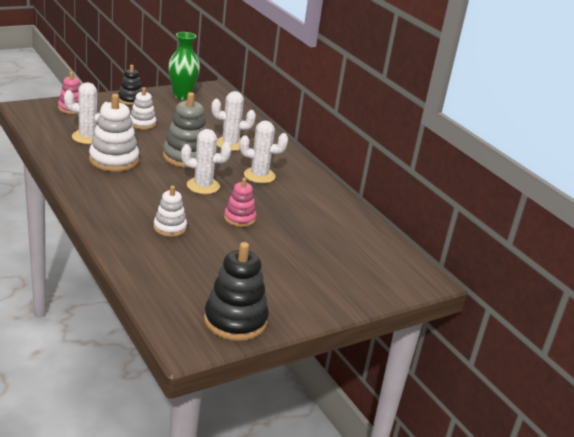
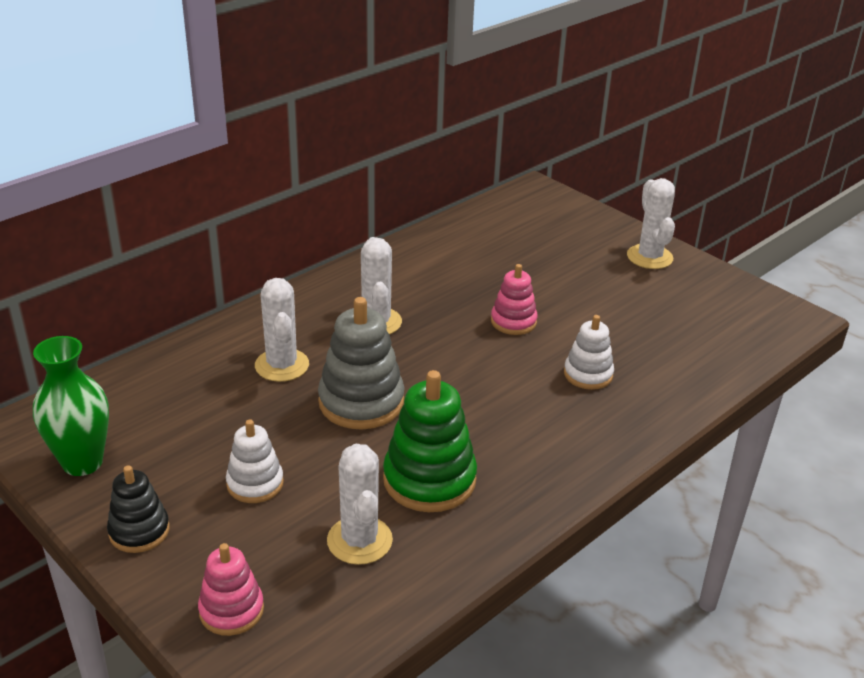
camera: 100 degrees left, 5 degrees up
(114, 160) = (429, 480): white stacking toy -> green stacking toy
(203, 186) = (448, 367): white cactus -> white cactus (649, 257)
(235, 320) = (726, 294): black stacking toy -> none

